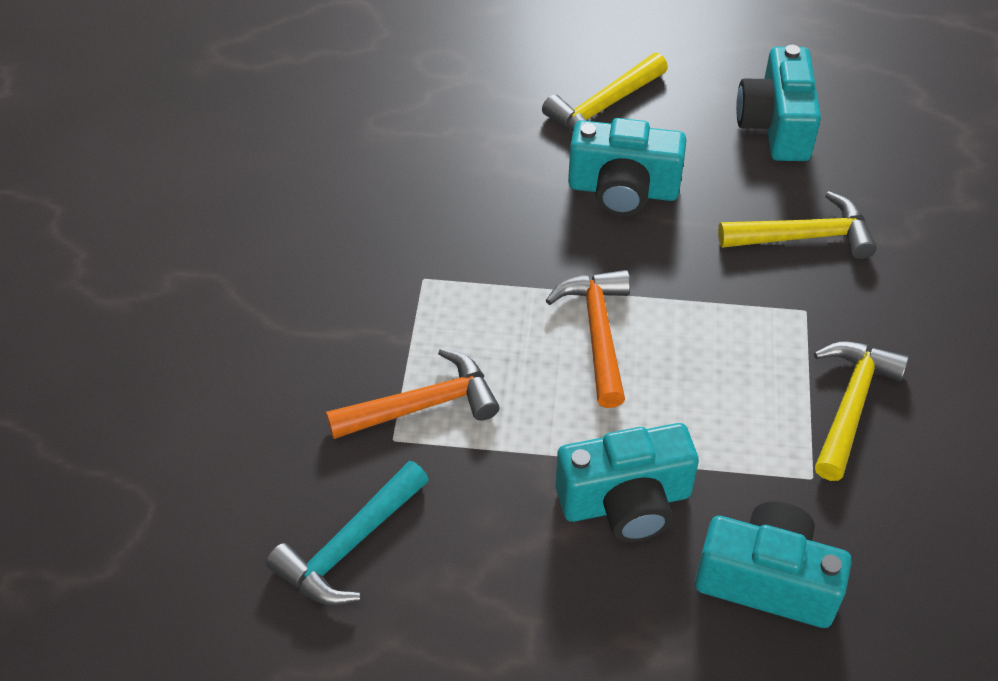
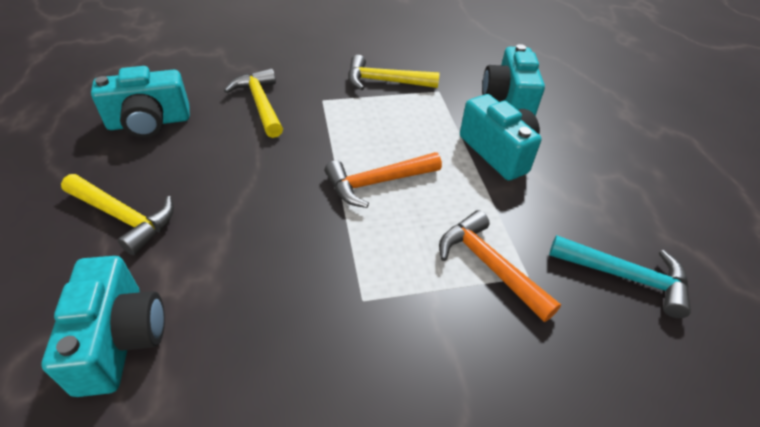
camera: 110 degrees left, 5 degrees down
(623, 190) = (229, 190): turquoise camera -> turquoise camera (120, 339)

